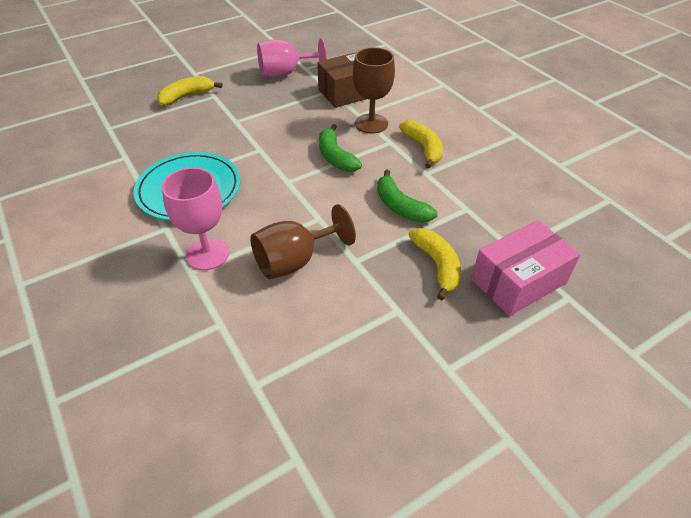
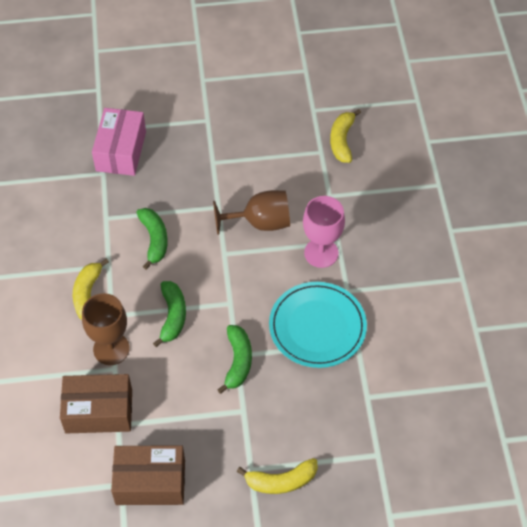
camera: 155 degrees left, 10 degrees up
(256, 146) = (238, 361): none -> green banana
(285, 73) = (150, 482): pink goblet -> brown box
(437, 265) = (165, 181): yellow banana -> yellow banana (342, 140)
(518, 281) = (121, 151): pink box -> pink box turned 75 degrees counterclockwise

